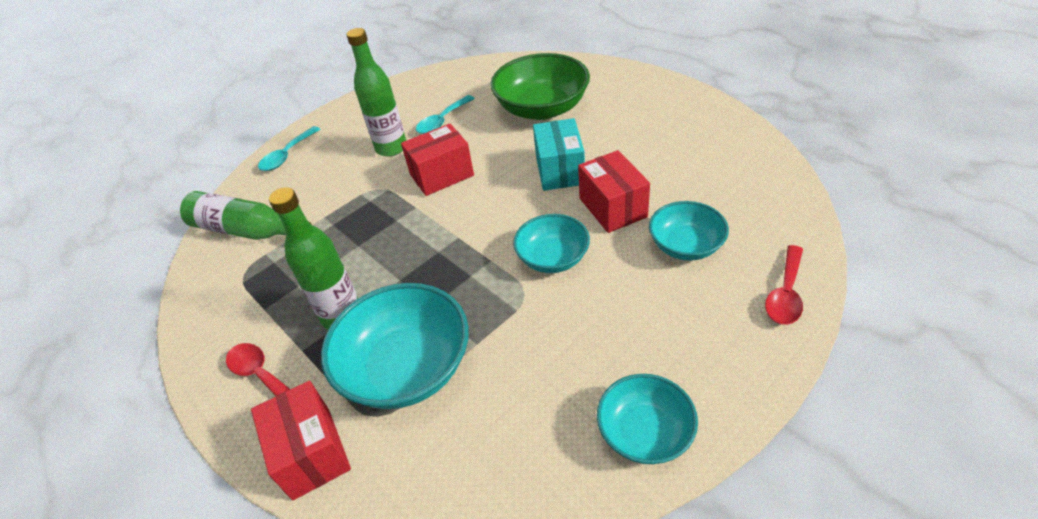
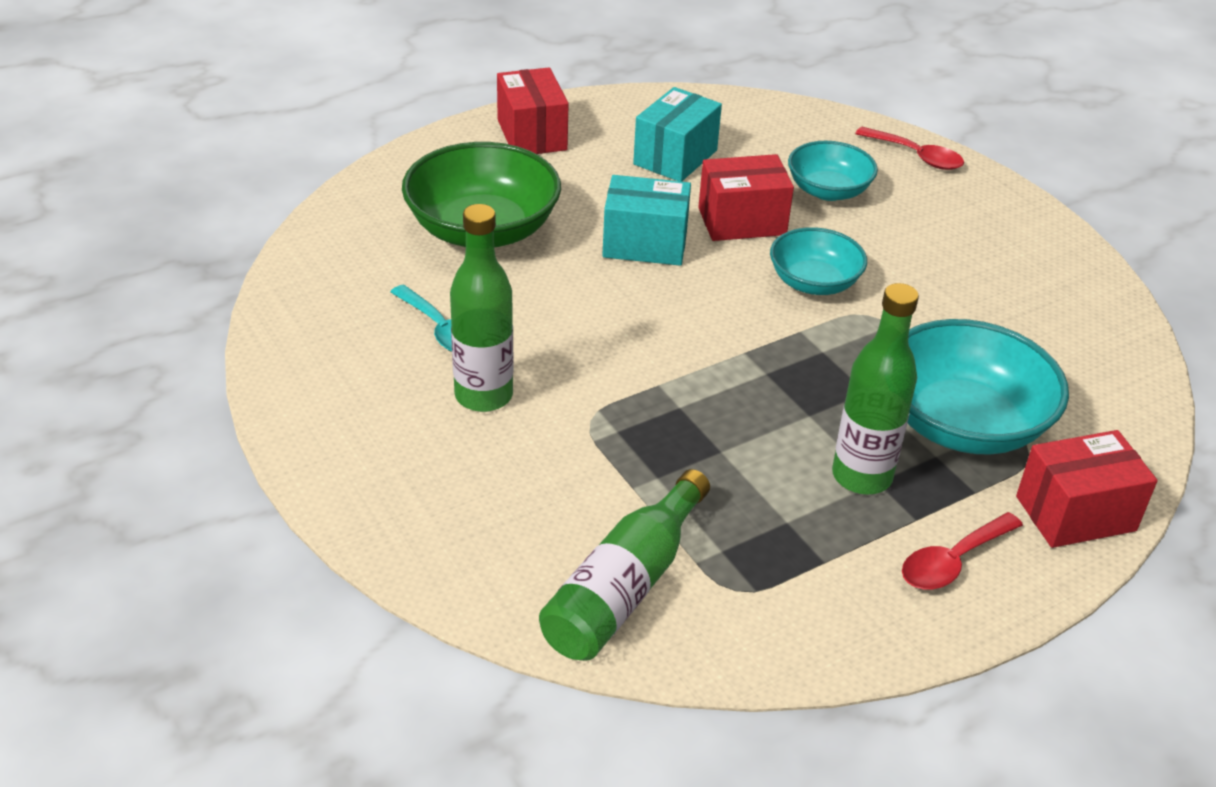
camera: 85 degrees left, 5 degrees down
(287, 155) = (414, 533): turquoise spoon -> none
(442, 175) = (593, 350): red box -> red box (532, 135)
(645, 432) = (1067, 275): turquoise bowl -> none
(676, 160) = (675, 157): none -> turquoise box

